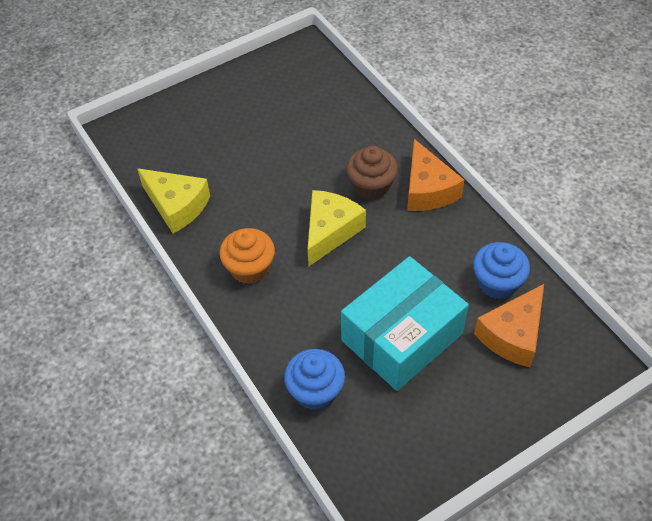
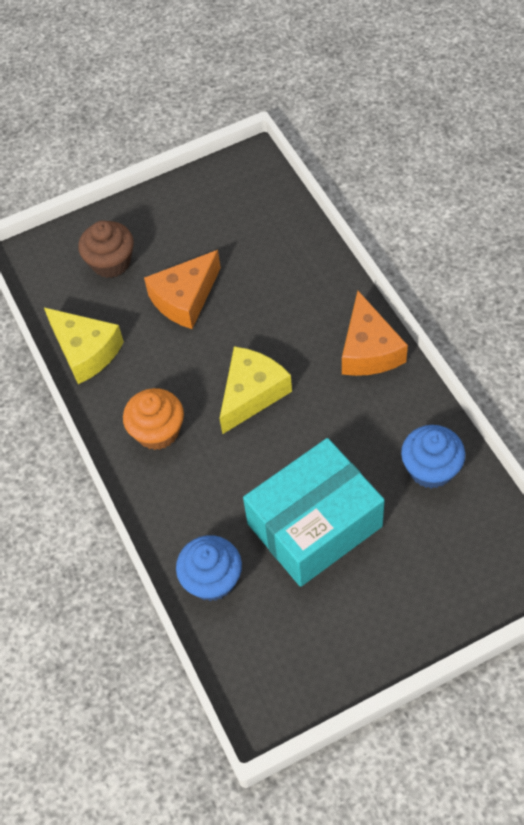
camera: 10 degrees right, 5 degrees up
(371, 186) = (305, 341): brown cupcake -> brown cupcake (111, 262)
(513, 335) = (438, 532): orange cheese -> orange cheese (185, 298)

